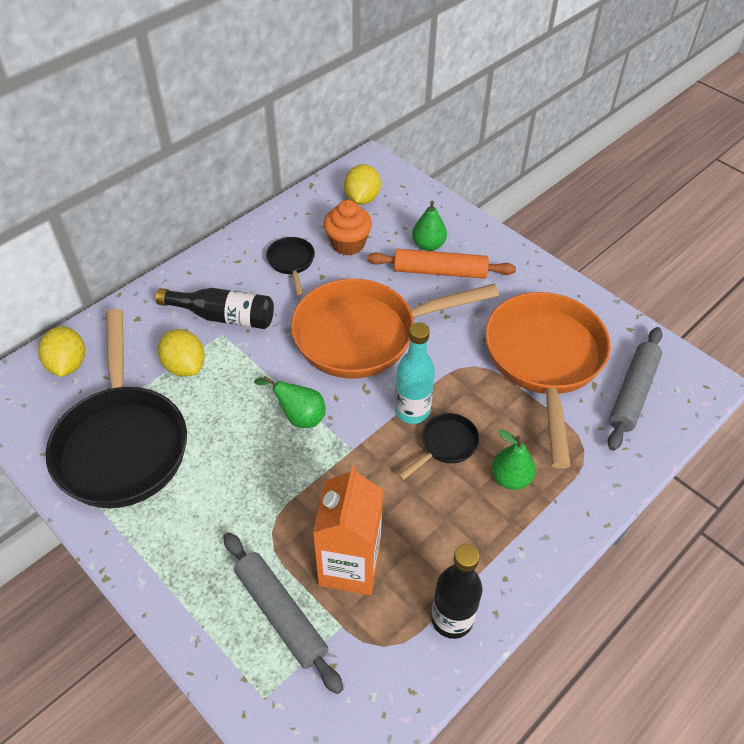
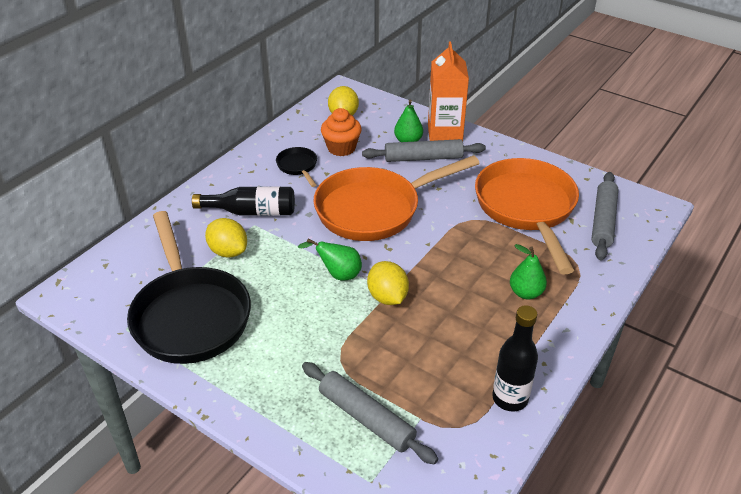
camera: 10 degrees left, 10 degrees down
(68, 364) = (124, 264): yellow lemon -> yellow lemon (387, 297)
(349, 566) = (414, 374): orange carton -> orange carton (445, 133)
(412, 411) = (431, 257): turquoise bottle -> none
(440, 271) = (423, 158): orange rolling pin -> grey rolling pin
(445, 445) = (466, 277): black pan -> none

